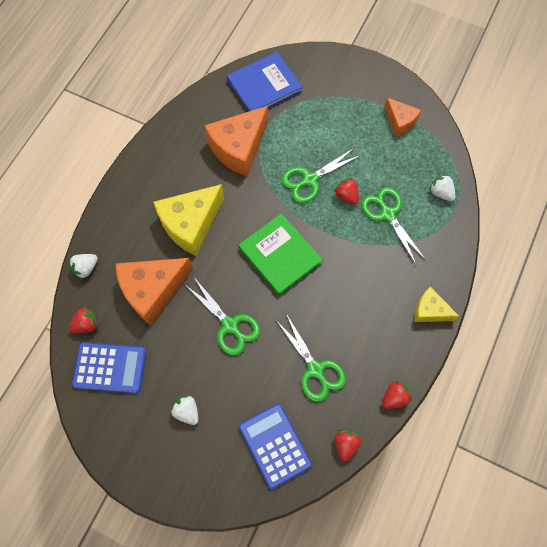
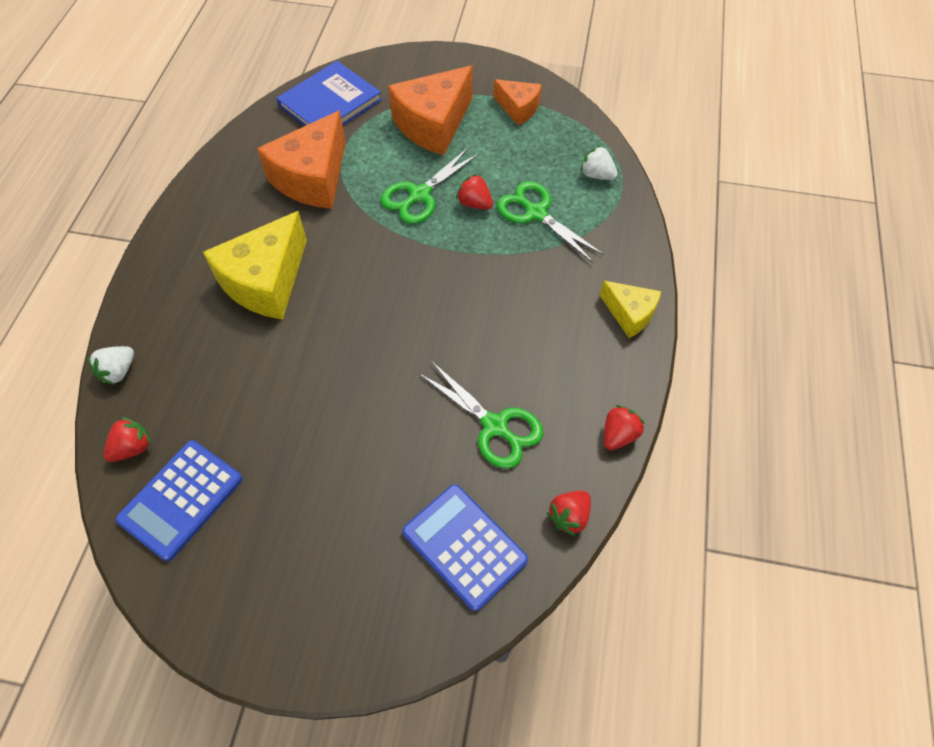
camera: 15 degrees left, 10 degrees down
(110, 367) = (181, 499): blue calculator -> blue calculator turned 135 degrees clockwise
(152, 290) = (227, 378): orange cheese -> orange cheese (433, 125)
(187, 411) = (316, 532): white strawberry -> none
(230, 325) = (354, 397): green scissors -> none
(280, 255) = (403, 292): green book -> none
(345, 444) = (569, 516): red strawberry -> red strawberry turned 135 degrees counterclockwise
(429, 311) = (630, 314): yellow cheese -> yellow cheese turned 150 degrees counterclockwise

